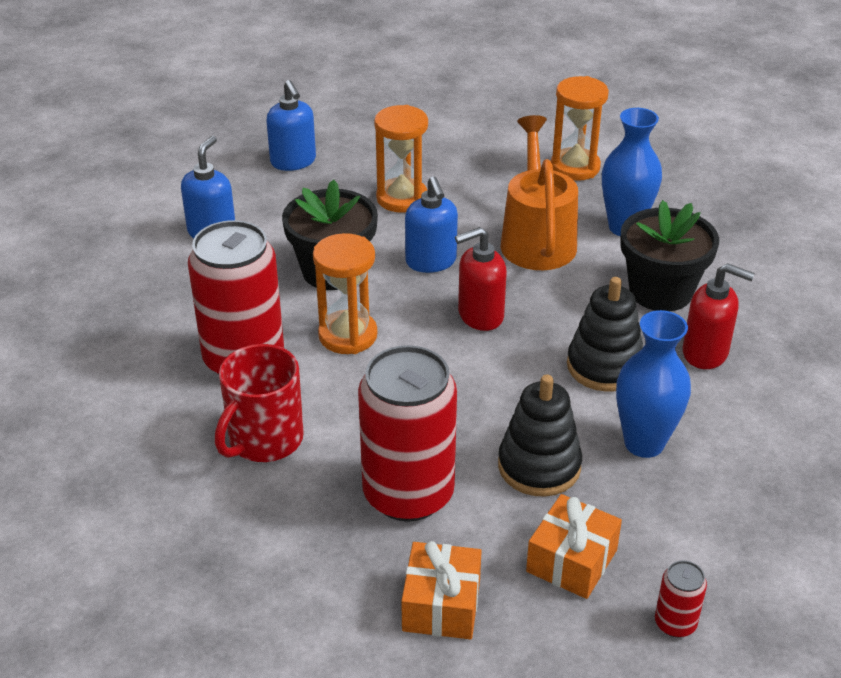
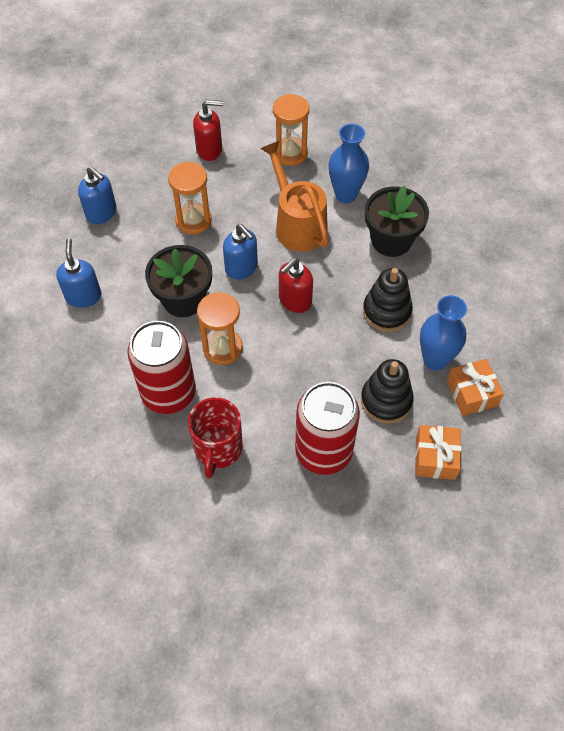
camera: 25 degrees left, 20 degrees up
(441, 605) = (381, 518): orange gift -> orange gift (471, 393)
(675, 623) = (506, 474): red can -> none
(705, 353) = (438, 279): red soap dispenser -> red soap dispenser (209, 150)

